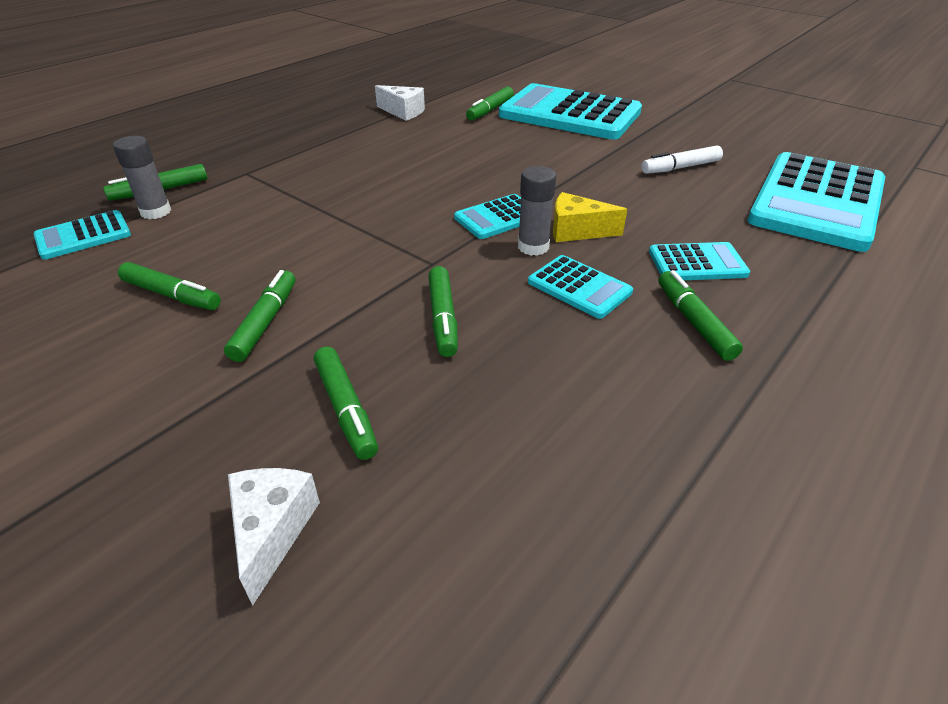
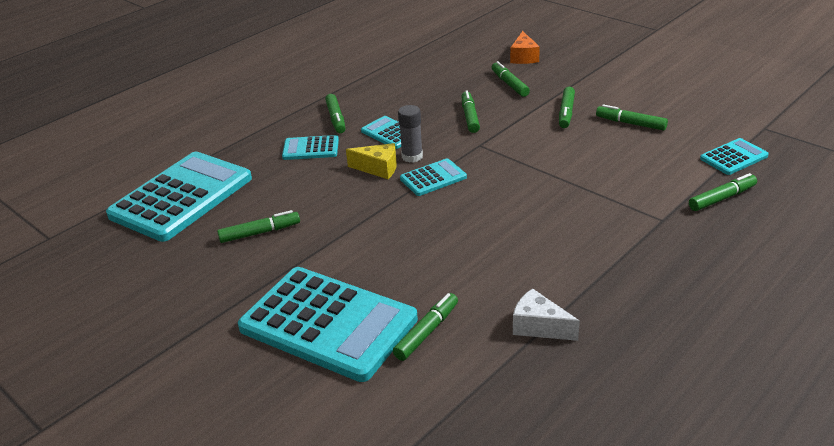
camera: 175 degrees left, 5 degrees down
(156, 212) = (702, 178): grey glue stick -> none
(272, 531) = (523, 57): white cheese -> orange cheese
(680, 167) = (260, 233): white marker -> green marker

